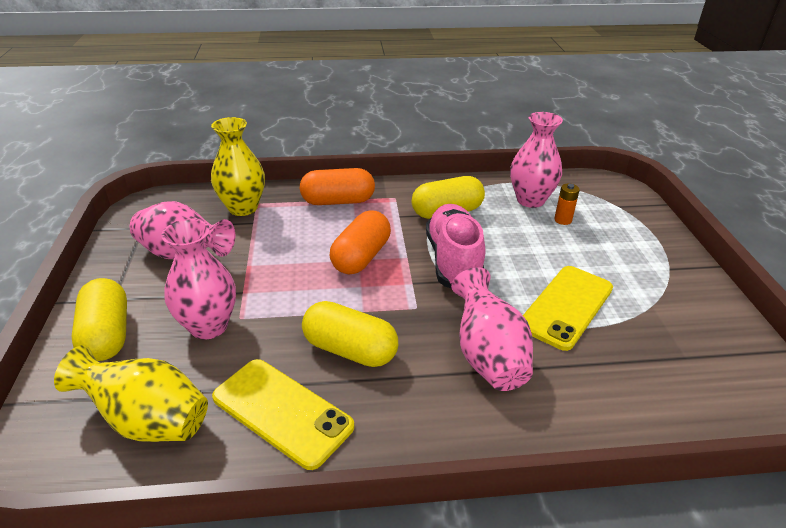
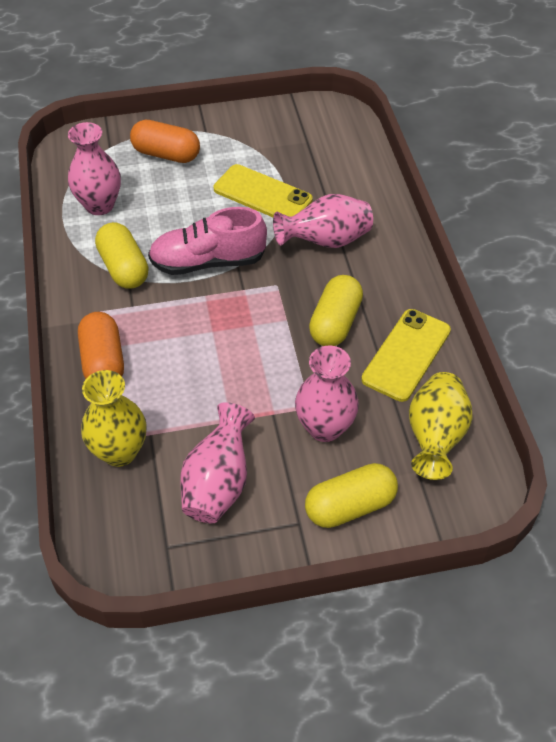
camera: 95 degrees left, 15 degrees up
(361, 257) = (208, 329): orange capsule -> orange capsule (166, 154)
(563, 220) = (136, 185): orange battery -> none

